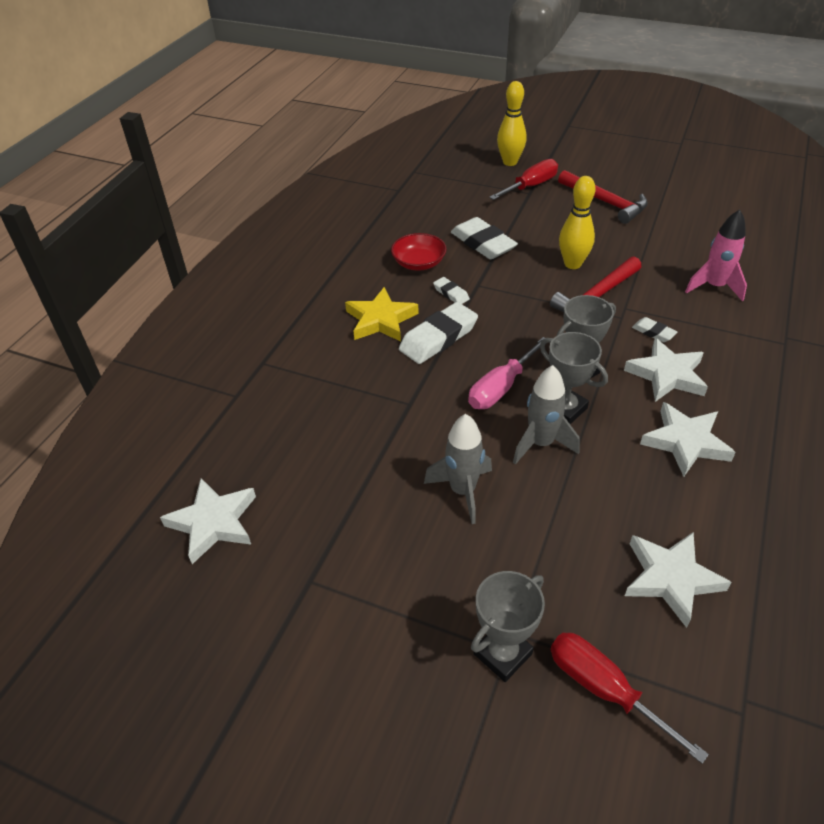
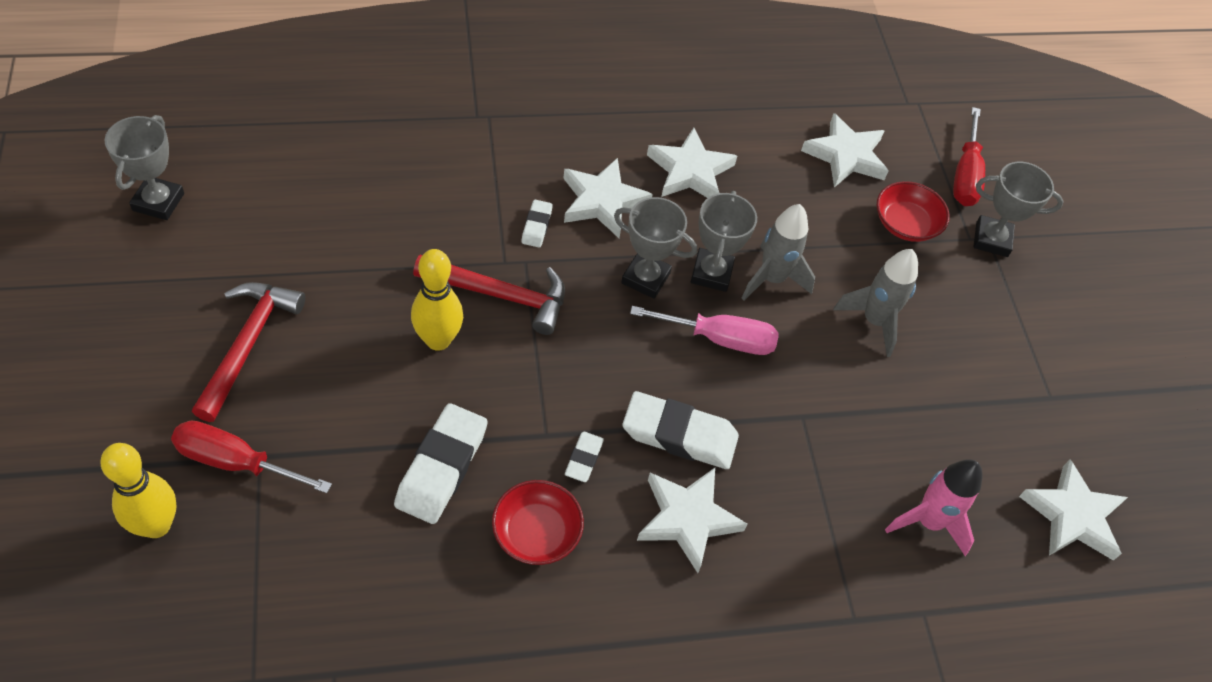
camera: 130 degrees left, 10 degrees up
(381, 320) = (687, 519): yellow star -> white star
(558, 581) = (905, 224): none -> red bowl
(714, 287) = (413, 187): pink rocket -> pink rocket (928, 522)
(730, 193) = (158, 202): none -> grey trophy

